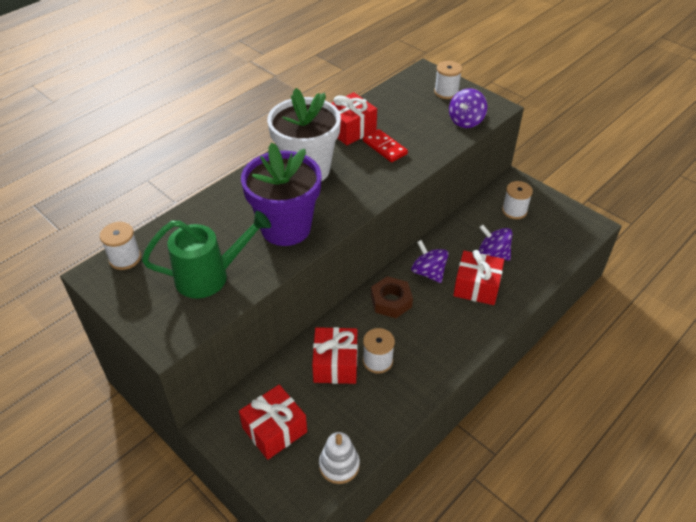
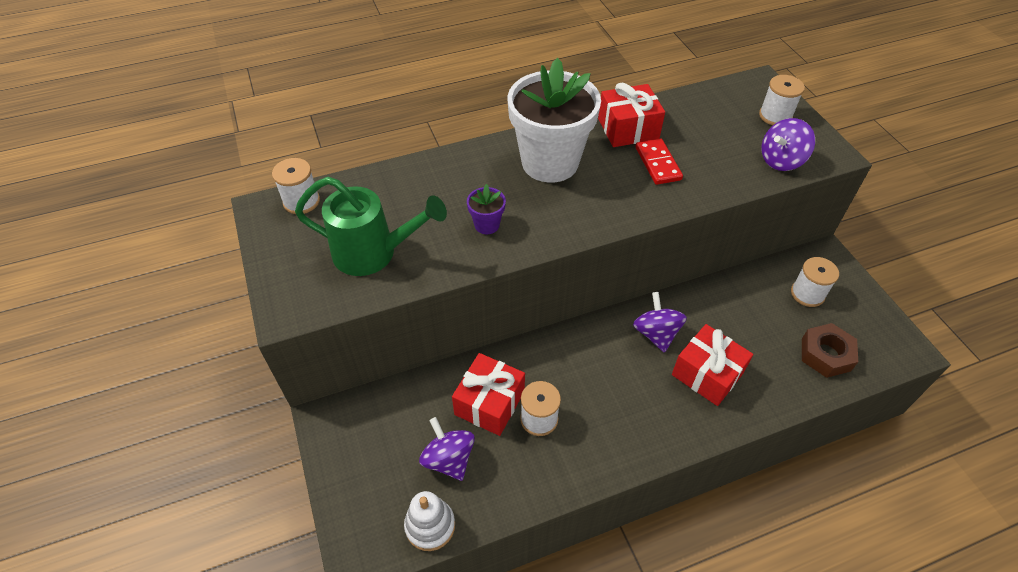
camera: 25 degrees right, 5 degrees up
(274, 430) = (384, 452): red gift -> none
(286, 228) = (487, 225): purple flower pot -> purple flower pot, size x0.41
(391, 301) = (592, 352): brown nut -> brown nut (825, 354)
(493, 254) = (750, 339): purple spinning top -> purple spinning top (449, 459)

